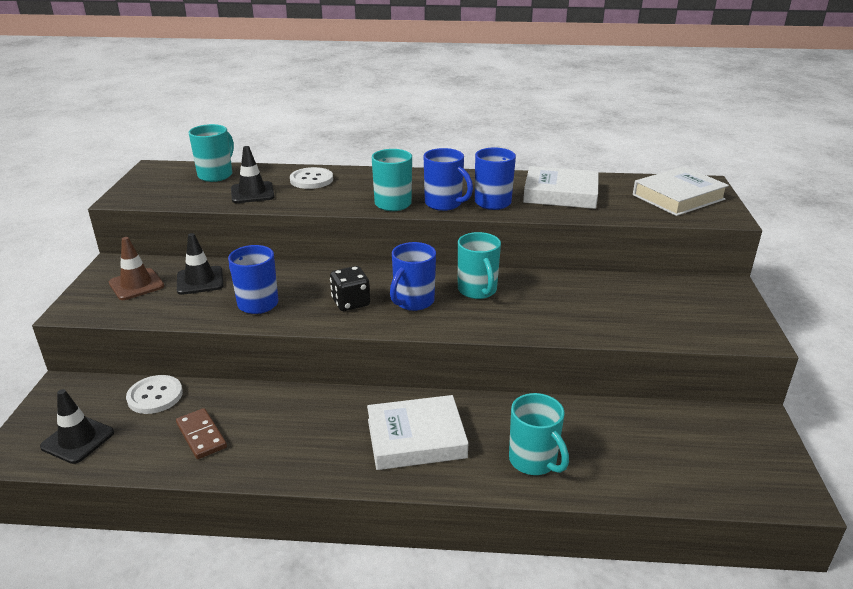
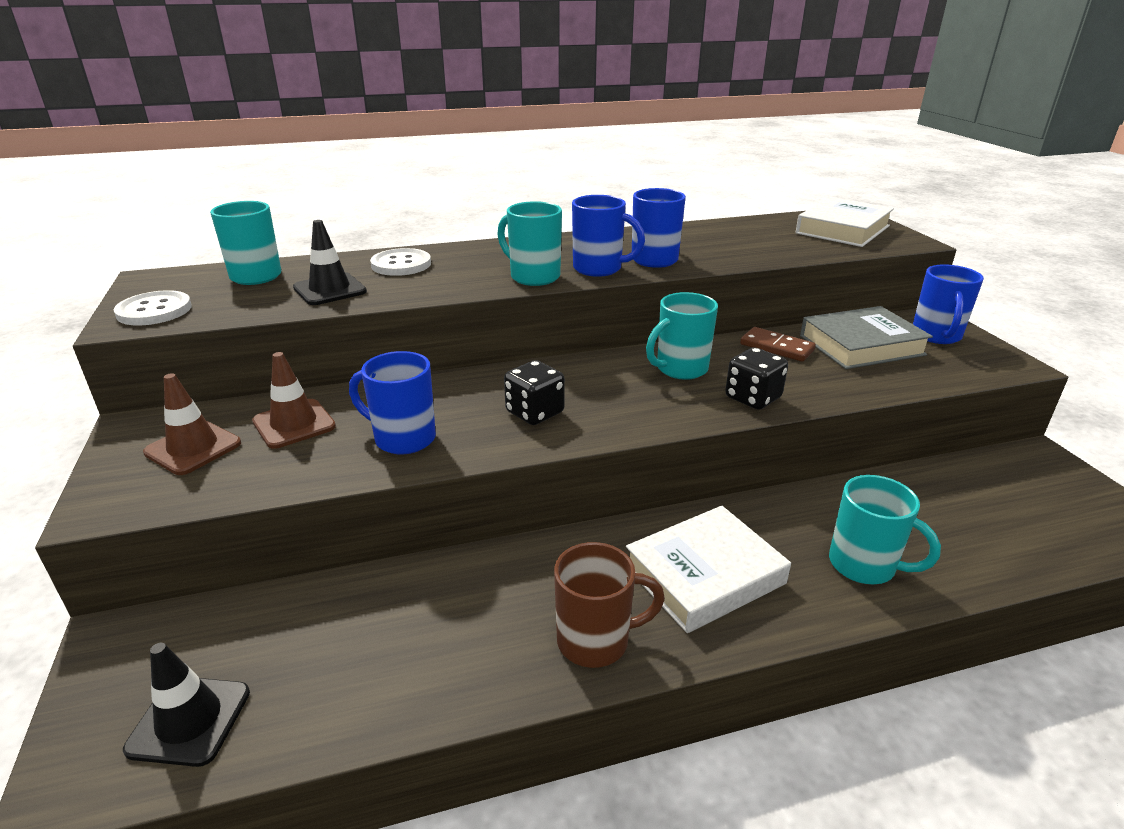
camera: 20 degrees left, 0 degrees up
(155, 396) = (287, 612): white button -> white button (154, 311)
(200, 281) = (294, 424): black traffic cone -> brown traffic cone
(201, 436) = (400, 654): brown domino -> brown domino (776, 347)
(317, 459) = (596, 641): none -> brown mug
(413, 302) = (614, 396): blue mug -> blue mug (936, 336)
(477, 291) = (680, 369): turquoise mug -> turquoise mug turned 90 degrees clockwise
(512, 322) = (752, 398): none -> black dice
(560, 194) = (720, 242): white book -> none
(640, 298) = (861, 345): none -> grey book

